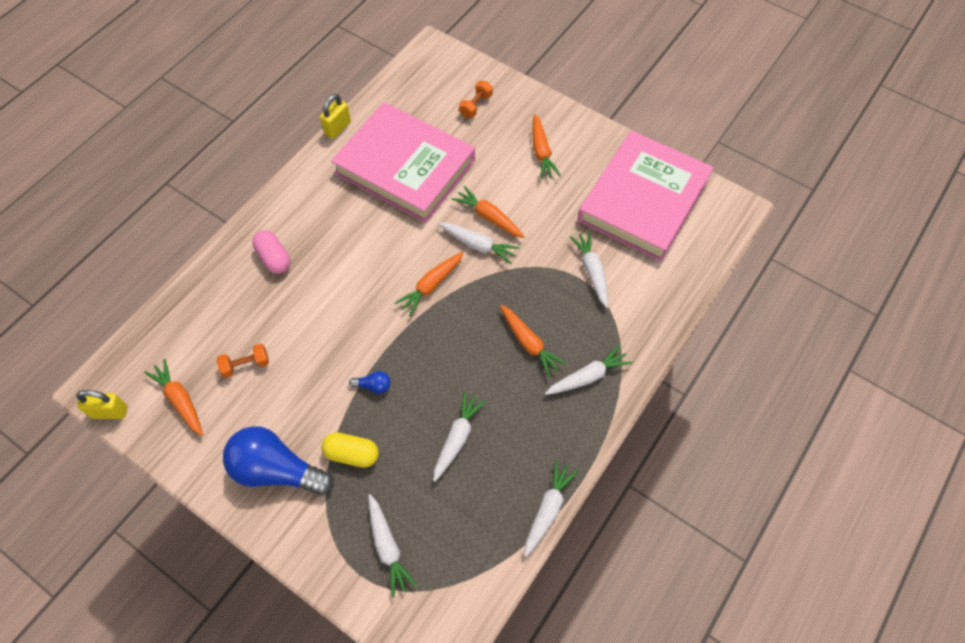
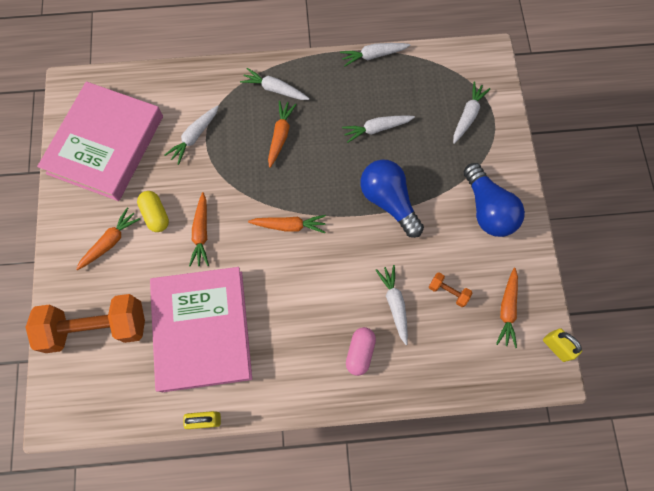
camera: 130 degrees left, 10 degrees up
(352, 454) = (439, 177): yellow capsule -> yellow capsule (156, 215)
(373, 386) = (389, 201): blue light bulb -> blue light bulb, size x2.46
(476, 105) = (96, 327): orange dumbbell -> orange dumbbell, size x2.44
(478, 245) = (231, 221): white carrot -> white carrot (394, 304)
(643, 200) = (106, 144): pink book -> pink book turned 60 degrees counterclockwise

